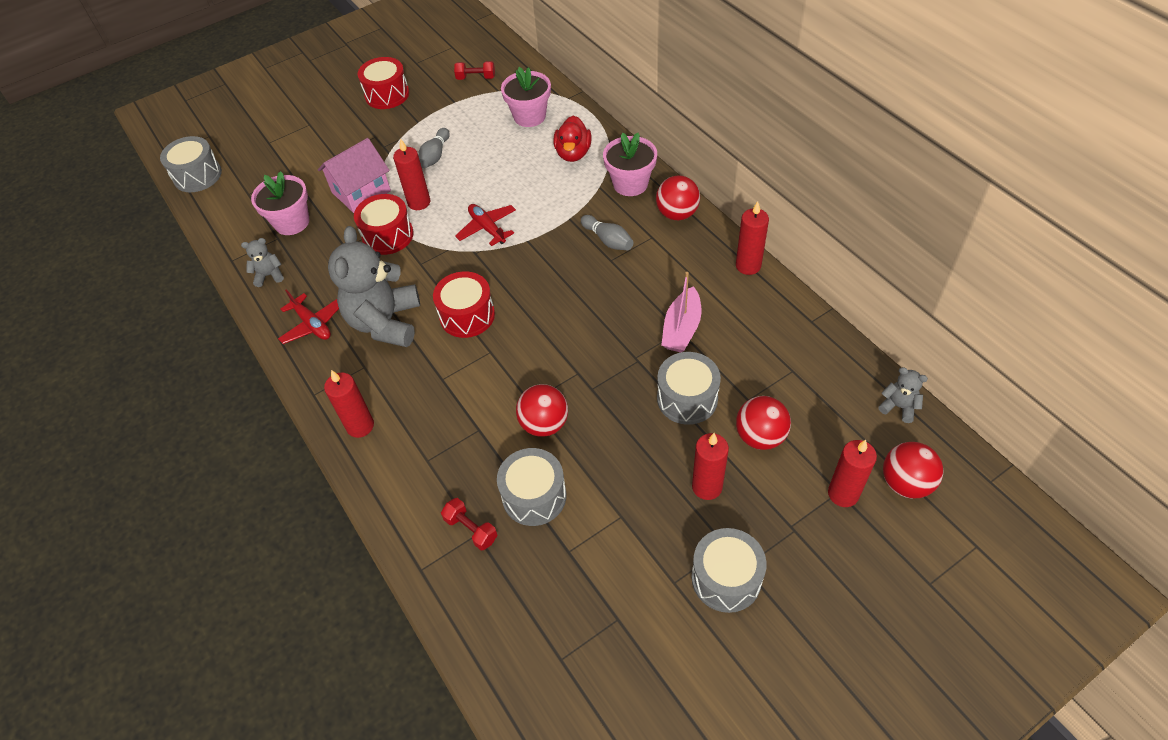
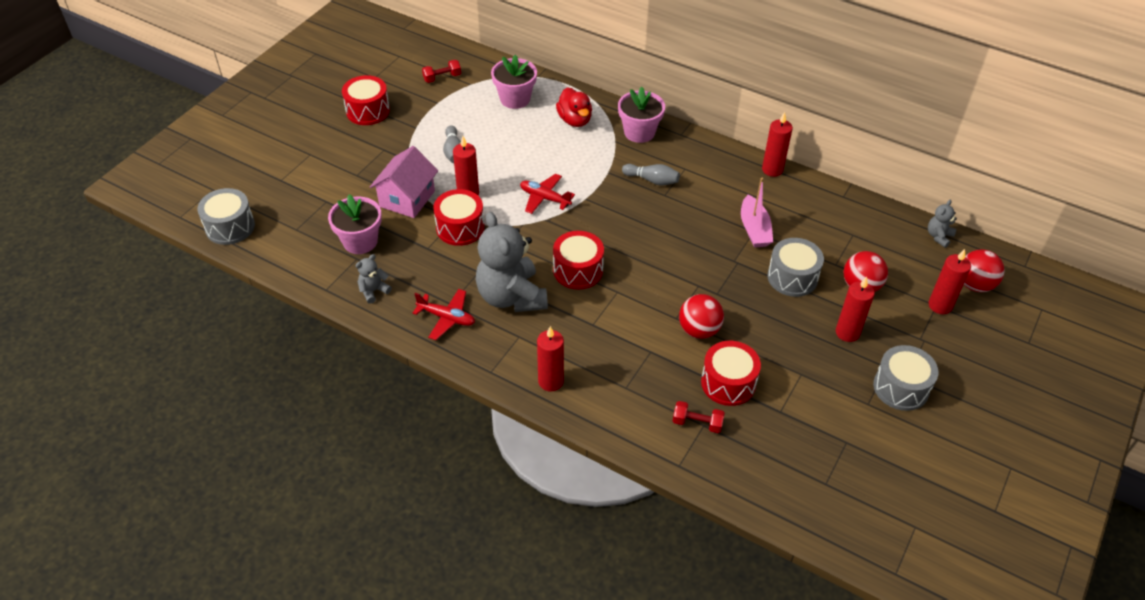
camera: 30 degrees left, 5 degrees down
(534, 496) = (728, 383): grey drum -> red drum
(677, 214) = (692, 146): red ball -> none
(898, 407) = (938, 236): grey teddy bear -> grey teddy bear turned 60 degrees counterclockwise

